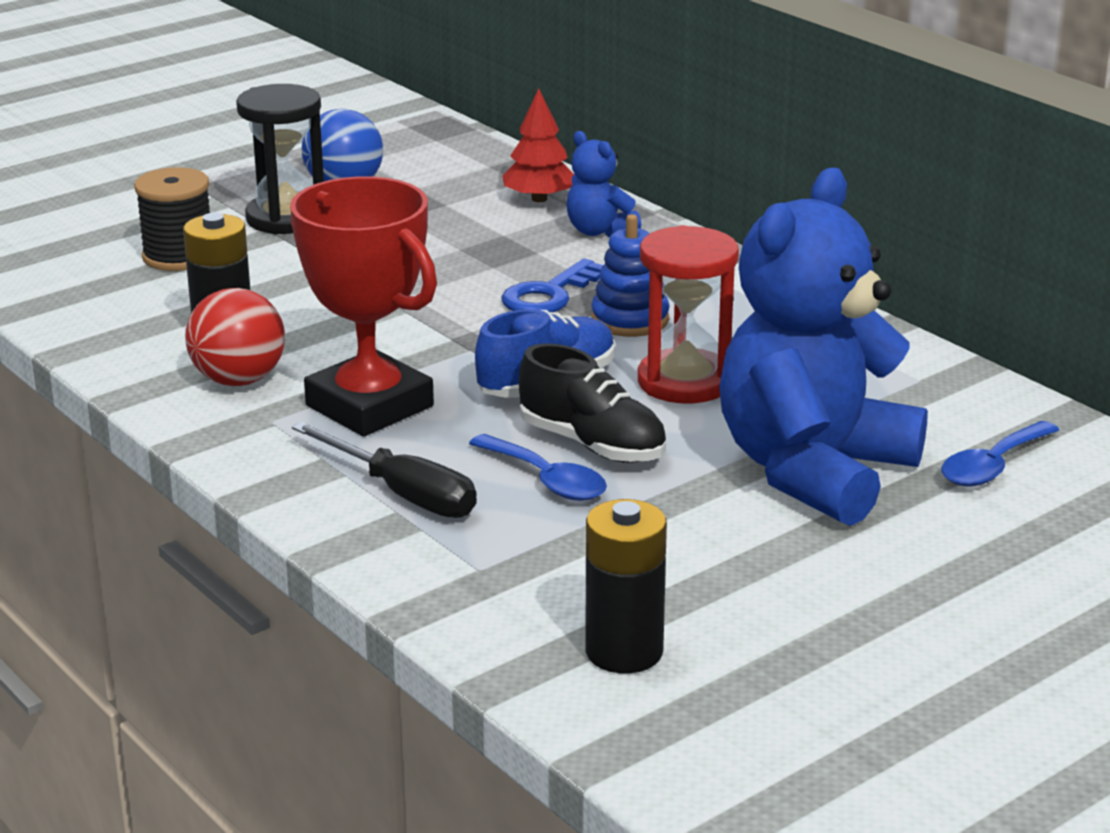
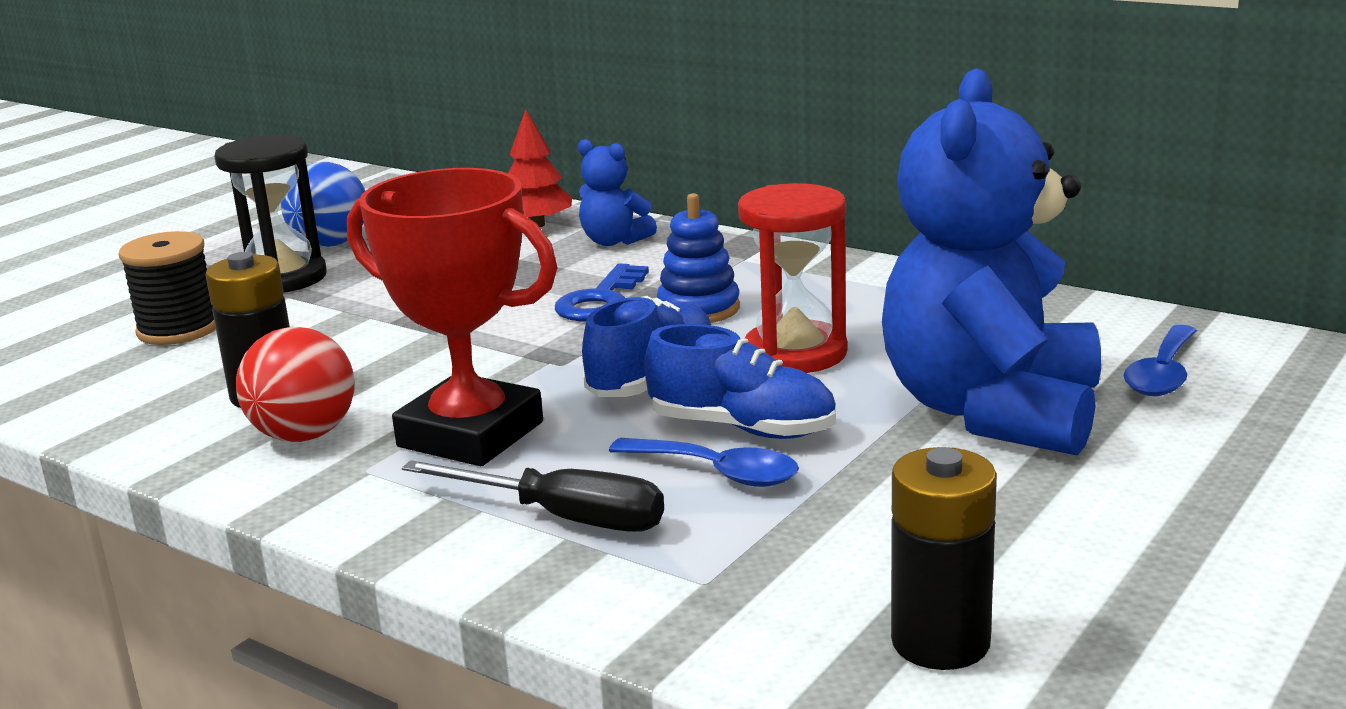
camera: 15 degrees left, 5 degrees down
(592, 445) = (743, 428): black shoe -> blue shoe

